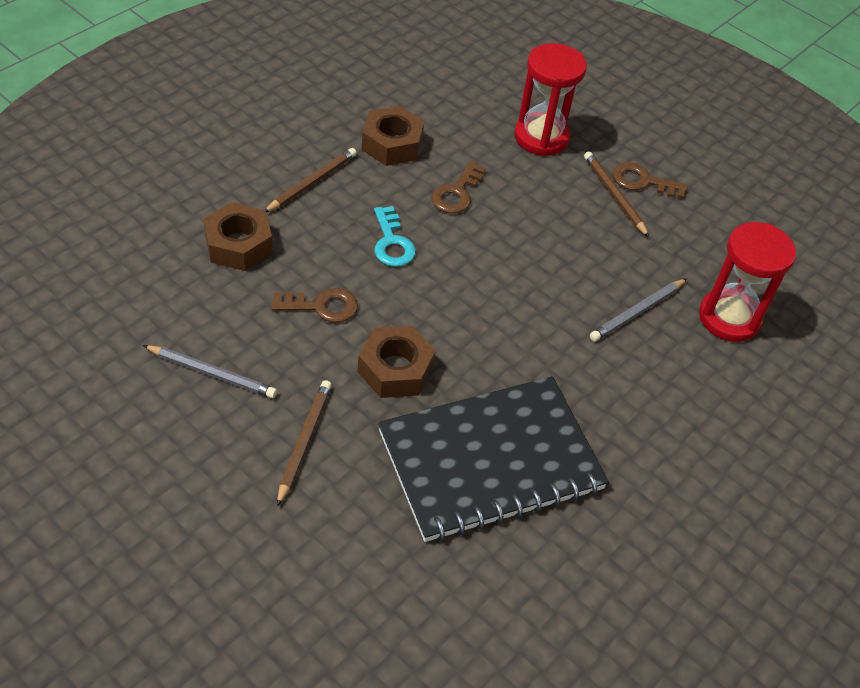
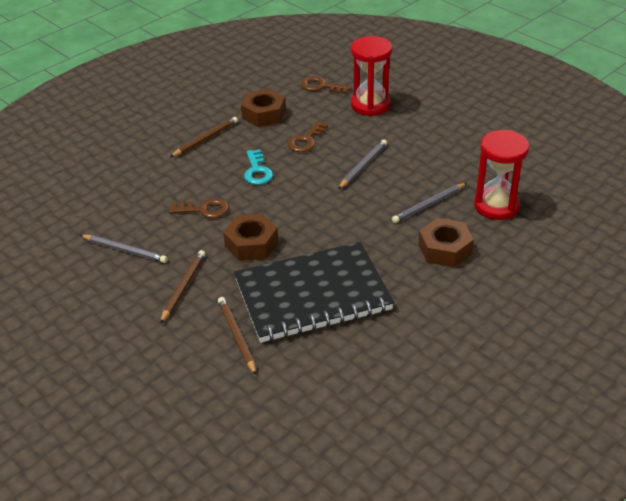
camera: 10 degrees right, 10 degrees down
(238, 245) = (151, 177): brown nut -> brown nut (445, 249)
(540, 242) = (363, 166): none -> grey pencil
(614, 195) = (419, 137): brown pencil -> brown pencil (237, 336)
(642, 181) = (441, 127): brown key -> brown key (321, 86)

